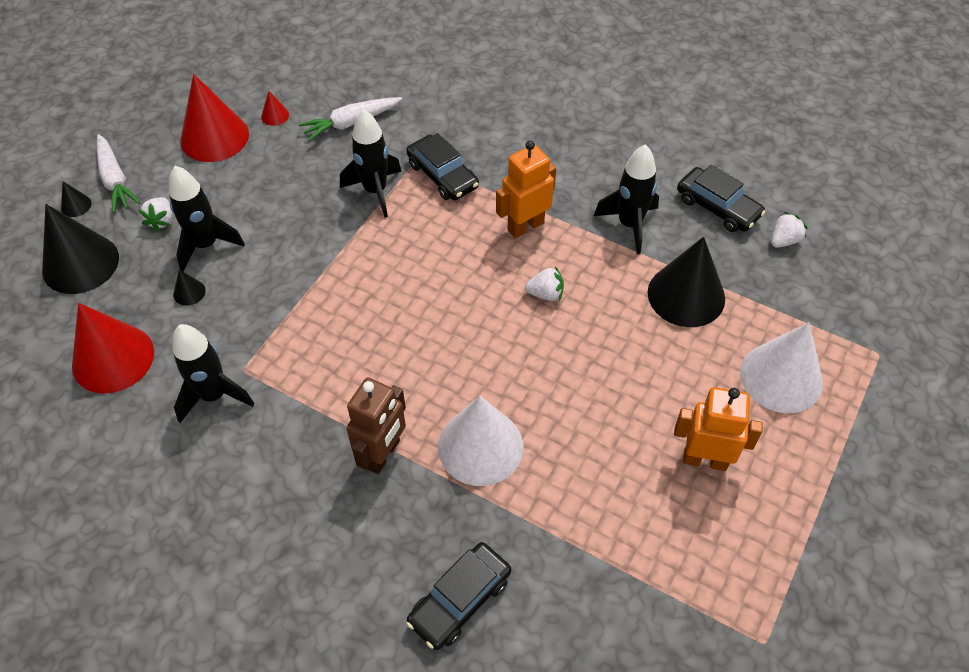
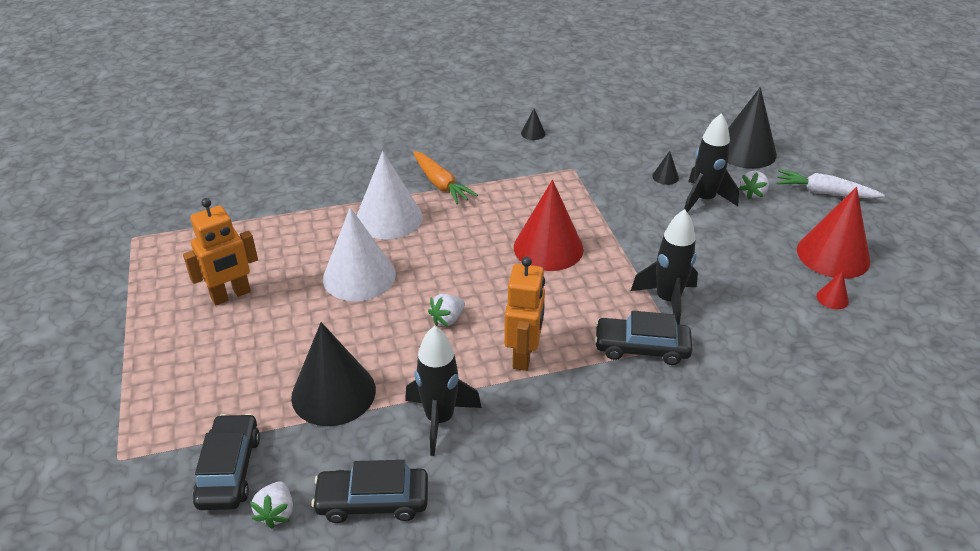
camera: 135 degrees right, 15 degrees down
(76, 205) = (811, 169): black cone -> black cone (533, 133)
(113, 358) = (644, 134): red cone -> red cone (548, 248)
(162, 221) = (753, 194): white strawberry -> white strawberry turned 105 degrees counterclockwise
(214, 395) = (567, 152): black rocket -> none
(351, 123) = (775, 335): white carrot -> none
(383, 454) = (440, 184): brown robot -> orange carrot
(460, 600) = (327, 163): black car -> black car (229, 470)
(781, 377) = (203, 382): white cone -> white cone (359, 276)

